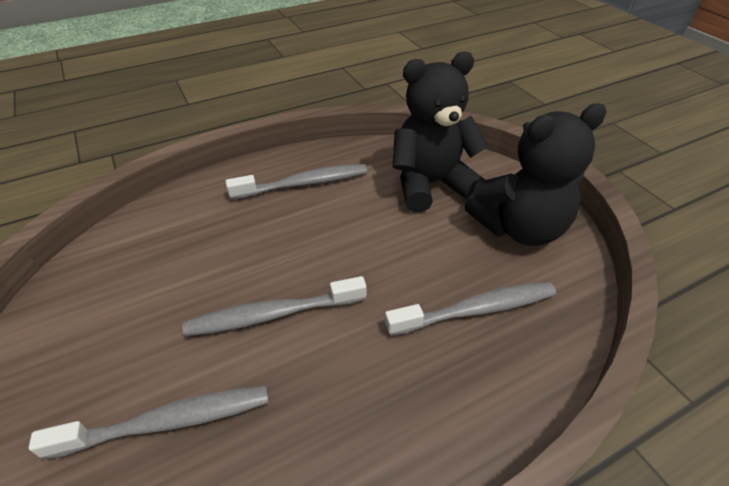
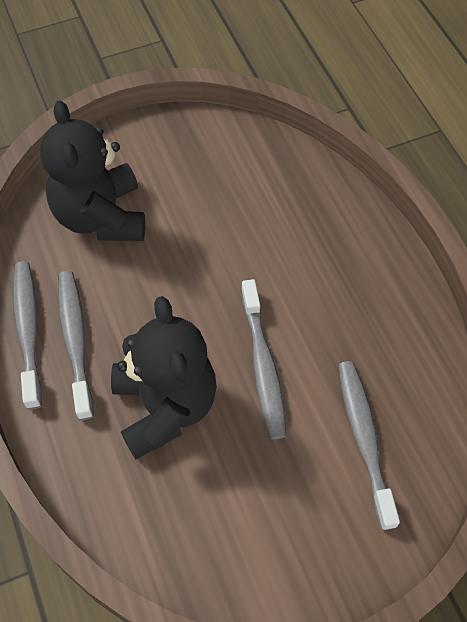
camera: 85 degrees left, 15 degrees up
(476, 310) = (270, 210): grey toothbrush -> grey toothbrush (28, 330)
(519, 228) = (178, 157): black teddy bear -> black teddy bear (165, 407)

